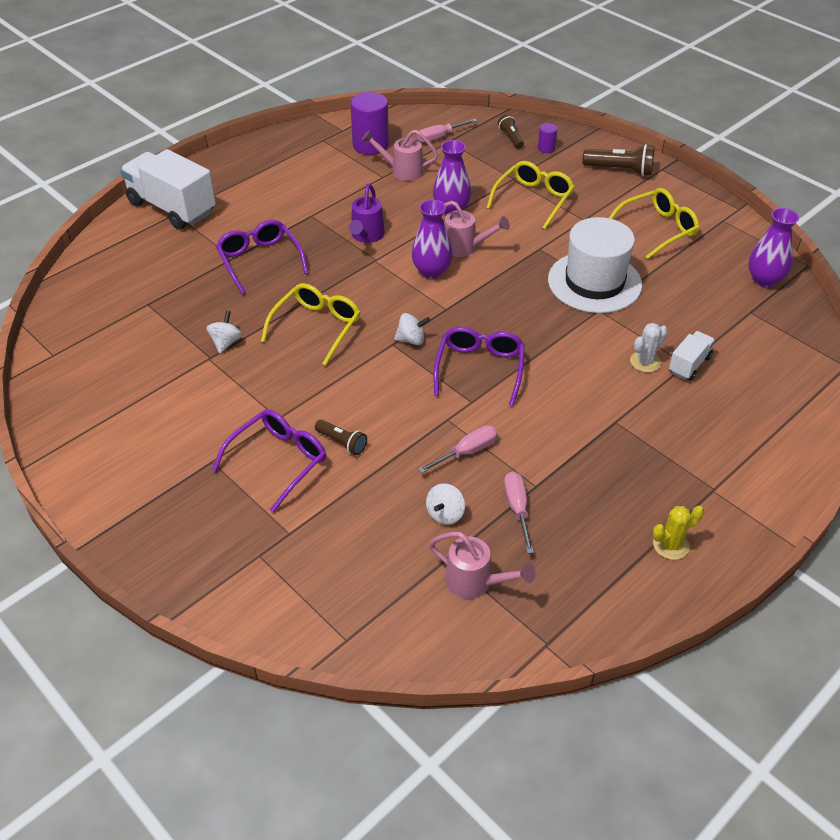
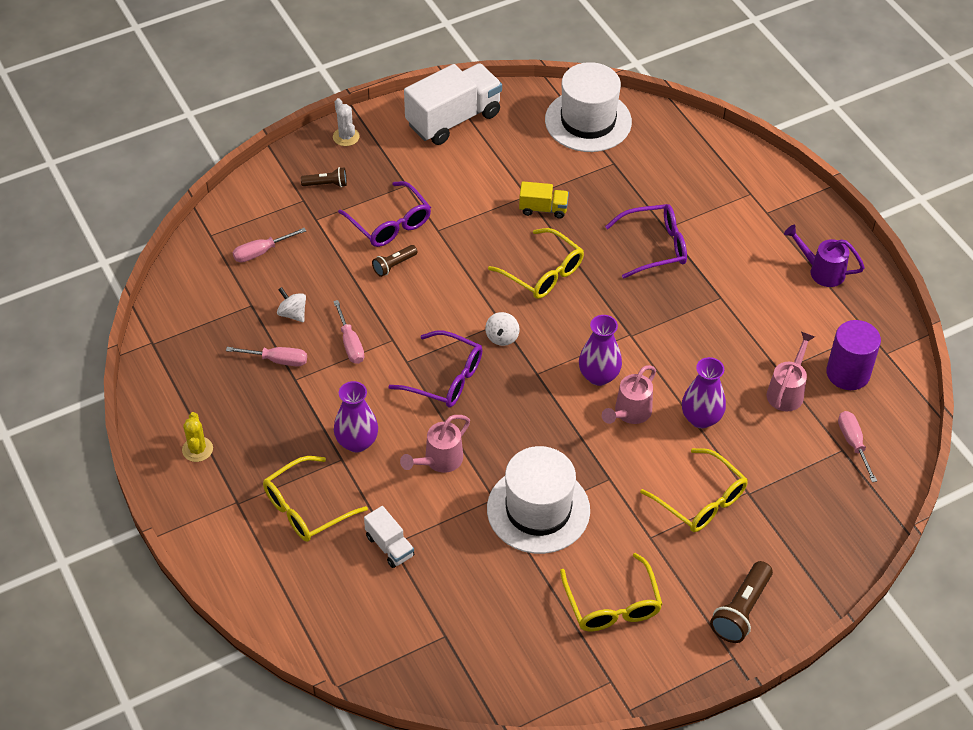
camera: 105 degrees right, 5 degrees up
(84, 332) = (588, 121): none -> white hat
(172, 208) = (761, 192): white truck -> white truck (453, 119)
(226, 342) = (543, 209): white spinning top -> yellow truck
(360, 574) = (261, 252): none -> pink screwdriver
(366, 236) = (673, 335): purple watering can -> purple watering can (822, 271)
(475, 582) = (222, 316): pink watering can -> pink watering can (439, 460)
(511, 138) = (837, 516): brown flashlight -> brown flashlight (326, 184)
(546, 148) = (806, 546): purple cylinder -> none
(645, 362) = (407, 510): white cactus -> white cactus (346, 137)
(686, 433) = (306, 508): none -> yellow glasses
(764, 279) = (492, 674): purple vase -> purple vase (357, 442)

